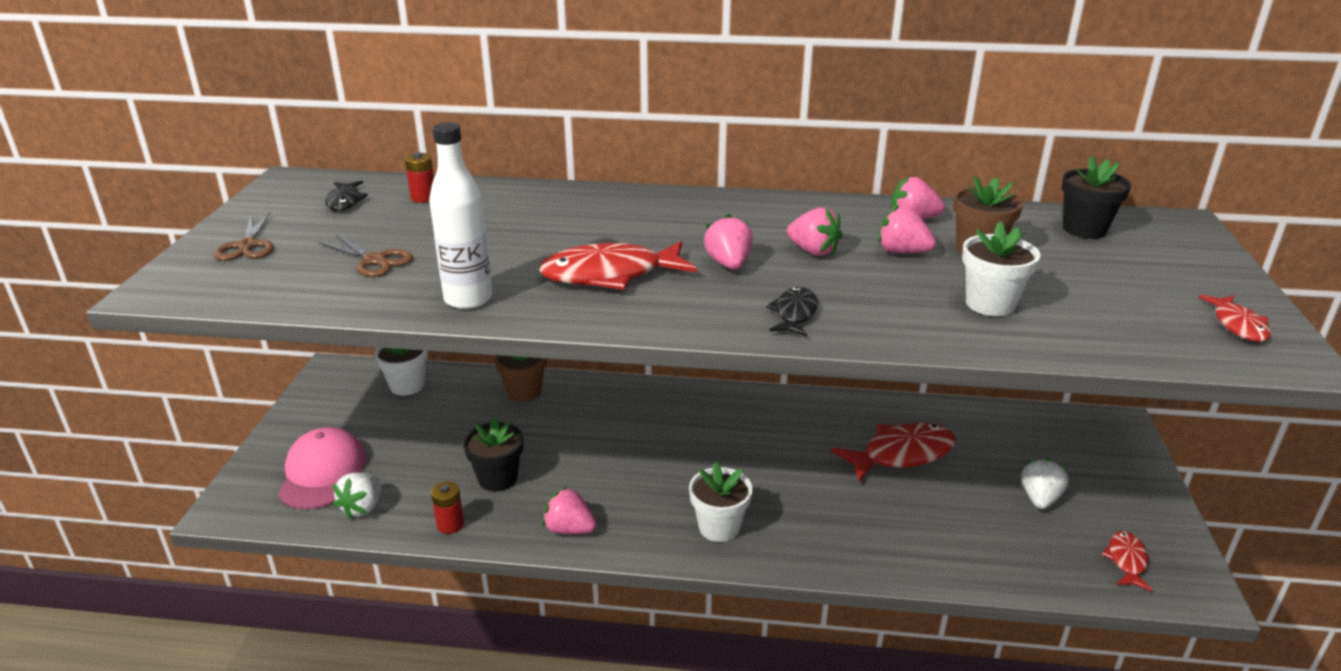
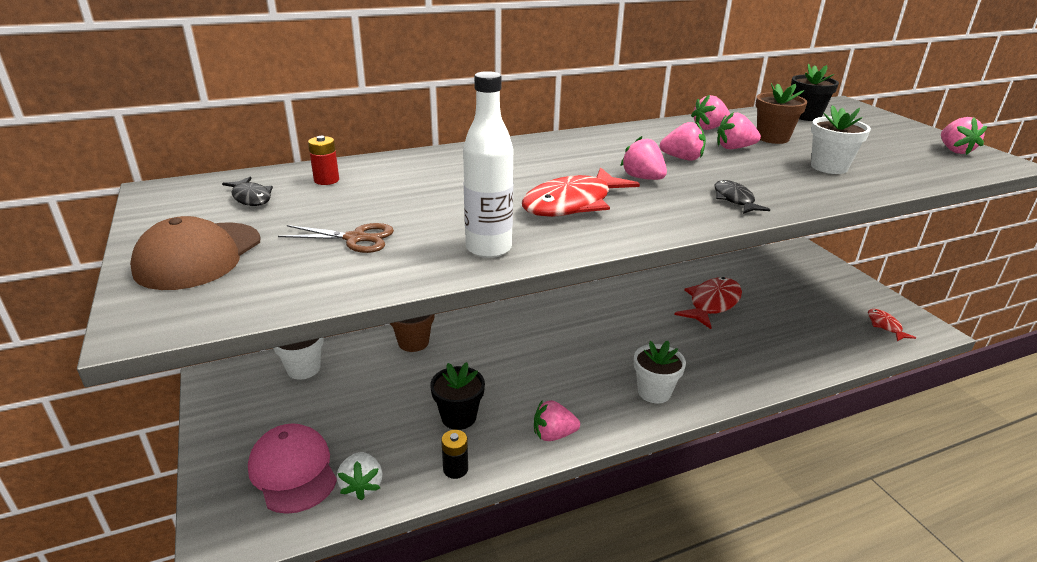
camera: 30 degrees left, 0 degrees up
(248, 245) = (199, 256): brown scissors -> brown cap
(450, 524) = (455, 469): red battery -> black battery
(1039, 498) = (809, 305): white strawberry -> none
(1238, 325) = (954, 150): red fish -> pink strawberry

